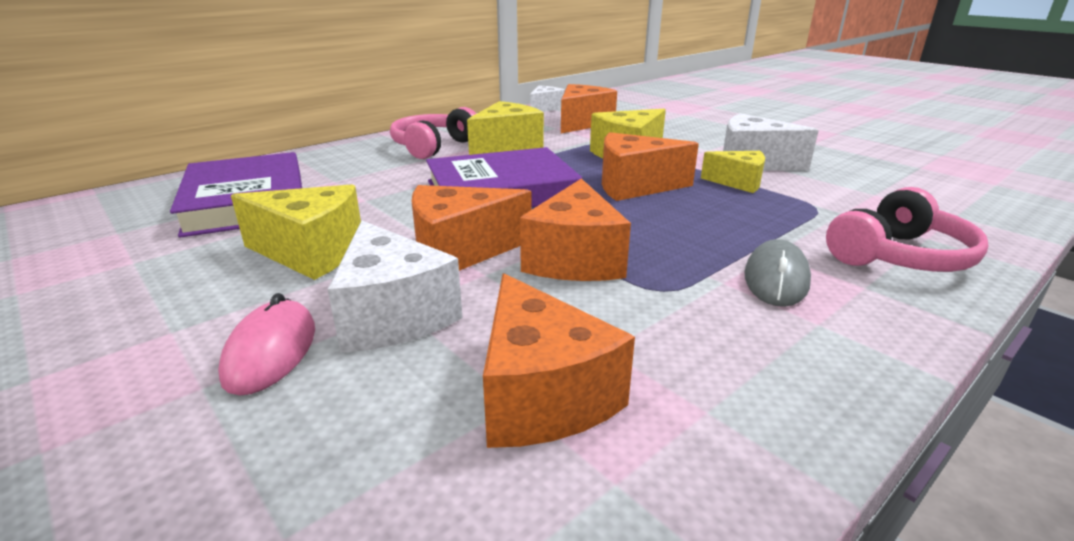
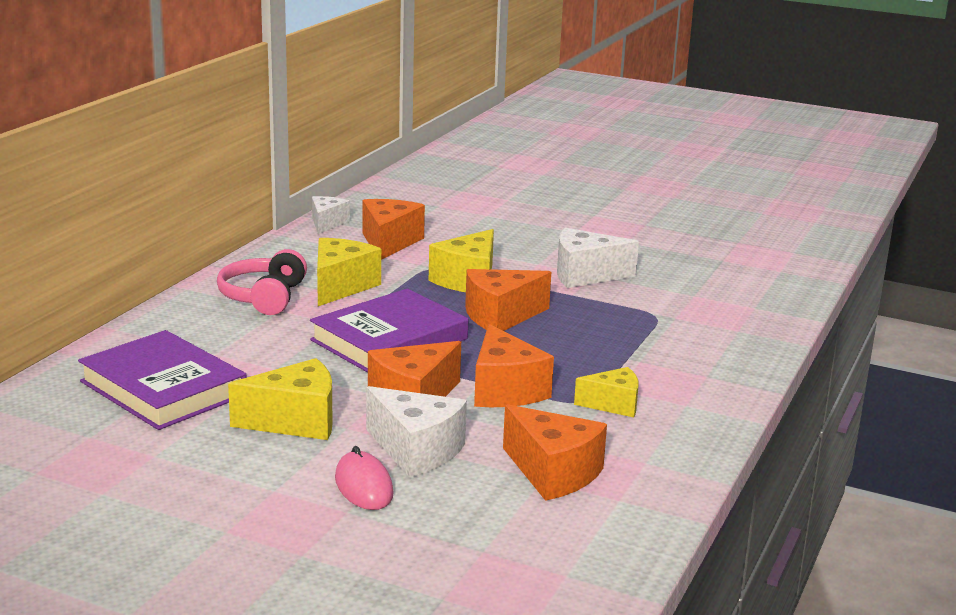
camera: 25 degrees left, 5 degrees down
(738, 183) = (584, 299): yellow cheese -> yellow cheese (613, 404)
(776, 279) = (650, 380): grey mouse -> none
(899, 256) = (722, 349): pink headphones -> none

